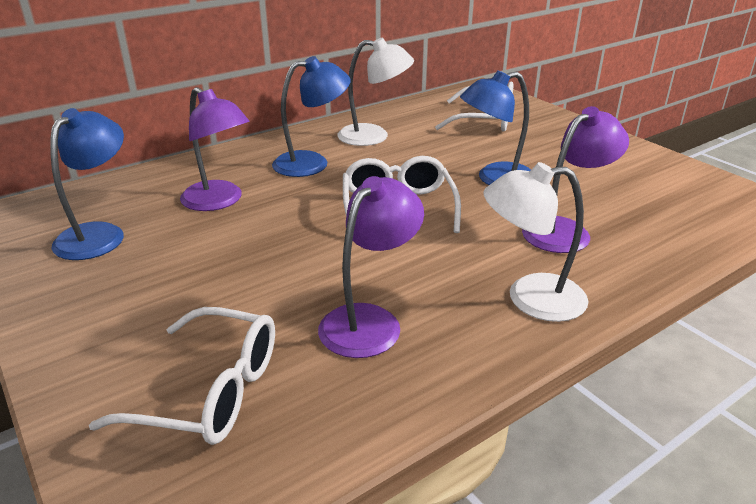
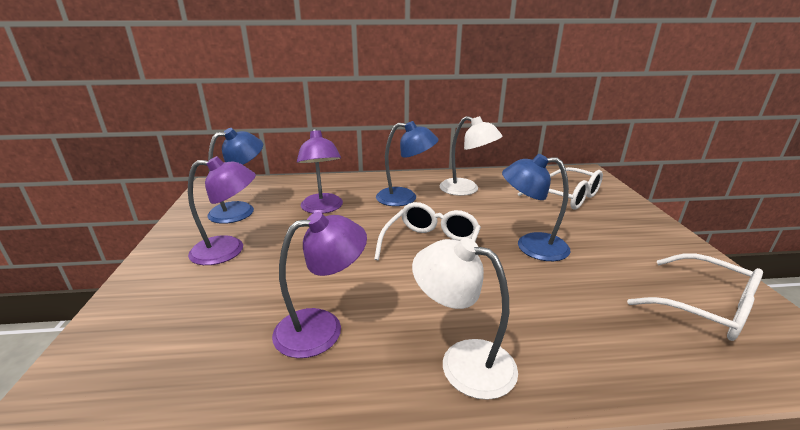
camera: 30 degrees right, 5 degrees down
(209, 391) = (177, 336): white glasses -> white glasses (704, 307)
(565, 230) = (554, 310): purple lamp -> purple lamp (229, 250)

